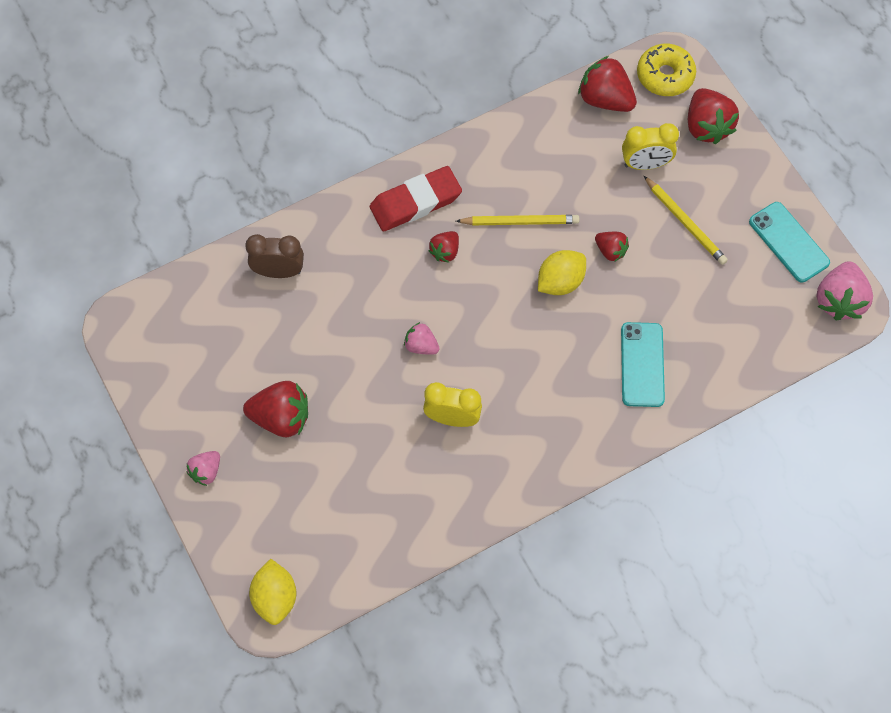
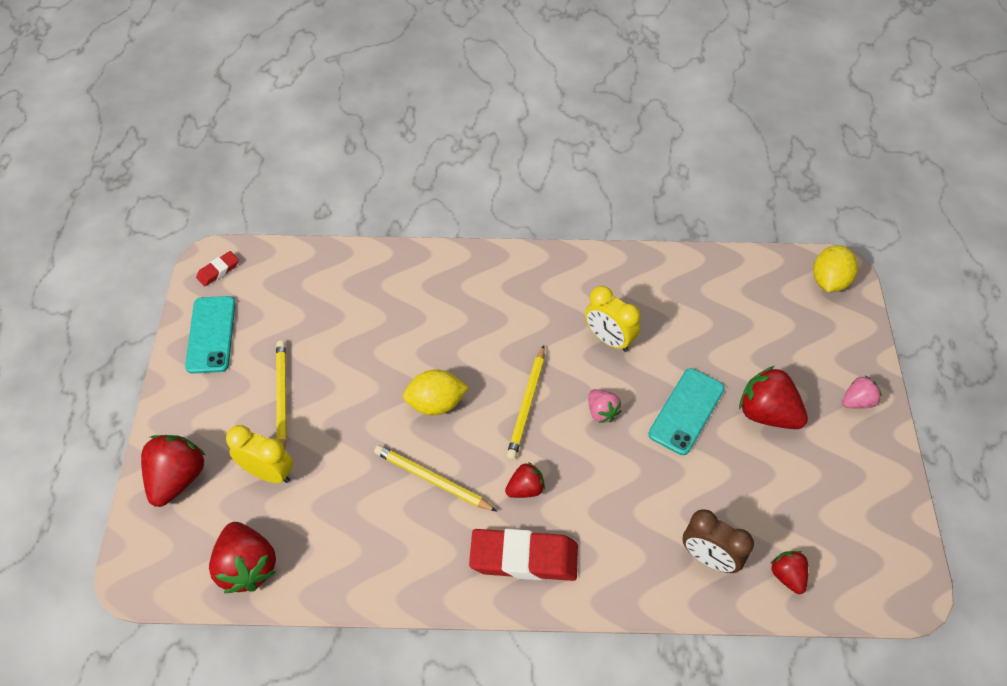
camera: 150 degrees left, 10 degrees down
(486, 320) = (527, 404): none -> yellow pencil
(610, 251) = (369, 407): red strawberry -> red strawberry (787, 576)
(642, 364) = (418, 302): turquoise phone -> turquoise phone (686, 411)
(665, 76) = (165, 559): yellow donut -> none
(839, 300) = (218, 271): pink strawberry -> red eraser

